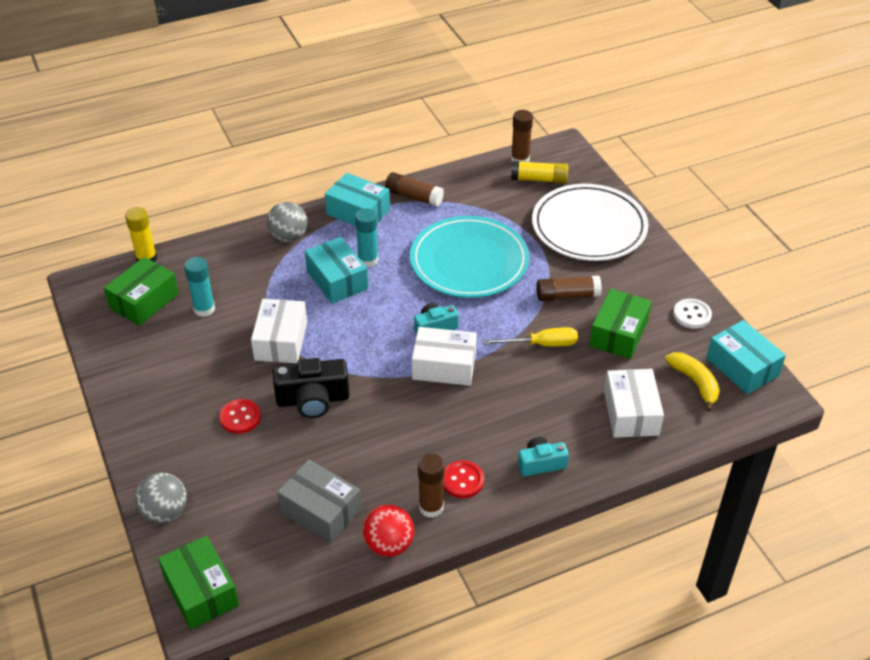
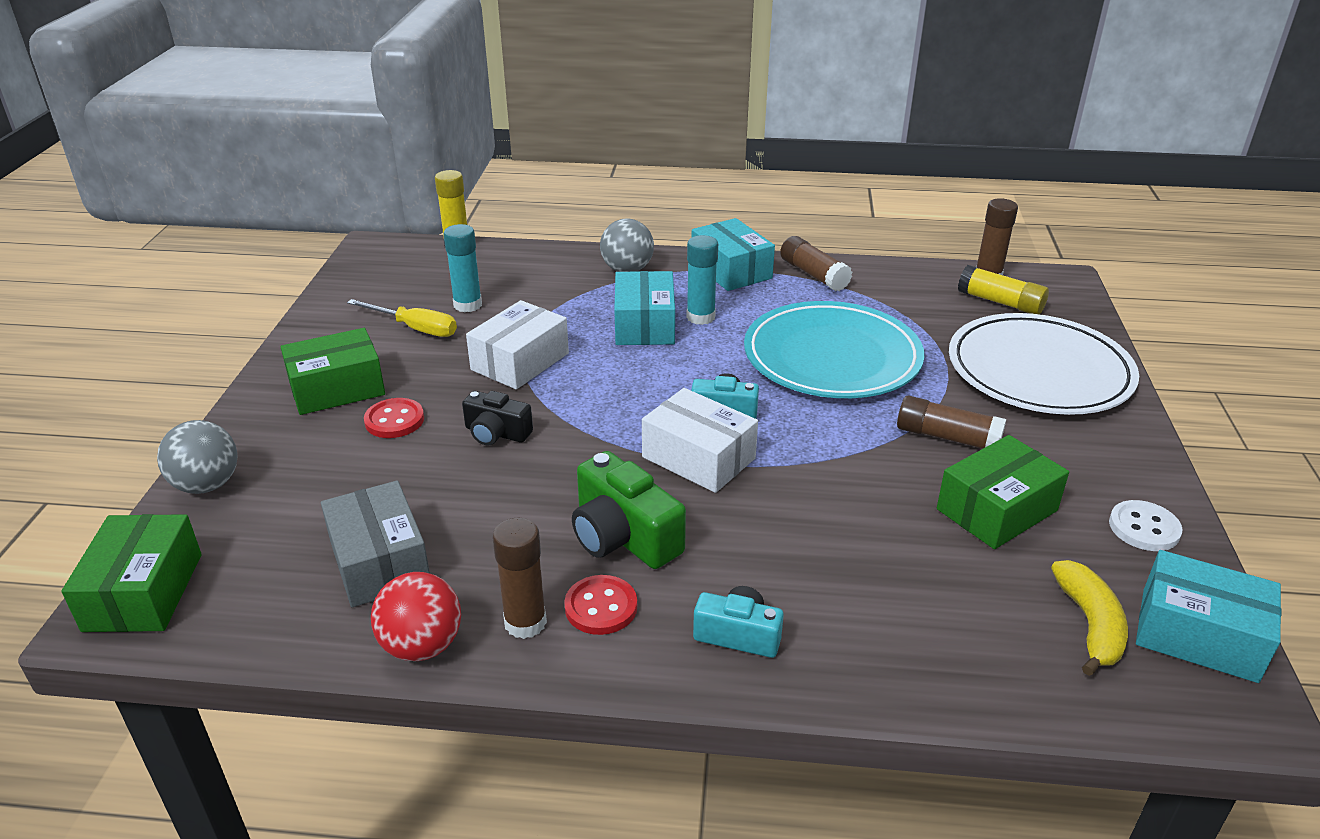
camera: 30 degrees right, 10 degrees down
(144, 301) = (414, 279): green box -> green box (337, 388)
(313, 399) = (496, 433): black camera -> black camera, size x0.63
(441, 434) = (623, 536): none -> green camera
(542, 344) = (862, 481): yellow screwdriver -> yellow screwdriver (415, 328)
(631, 413) = (943, 624): white box -> none
(742, 367) = (1198, 634): turquoise box -> turquoise box turned 60 degrees counterclockwise

